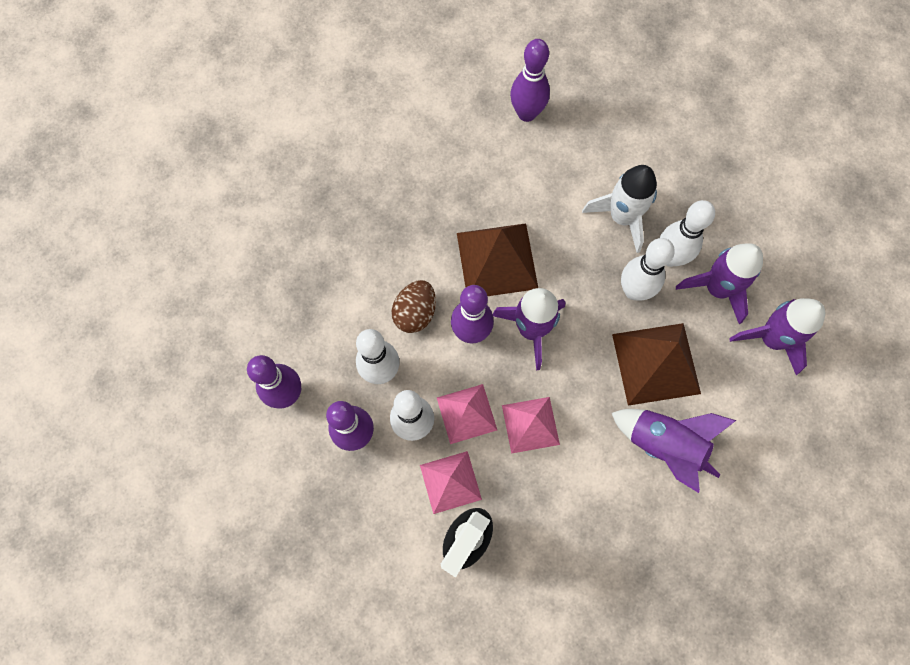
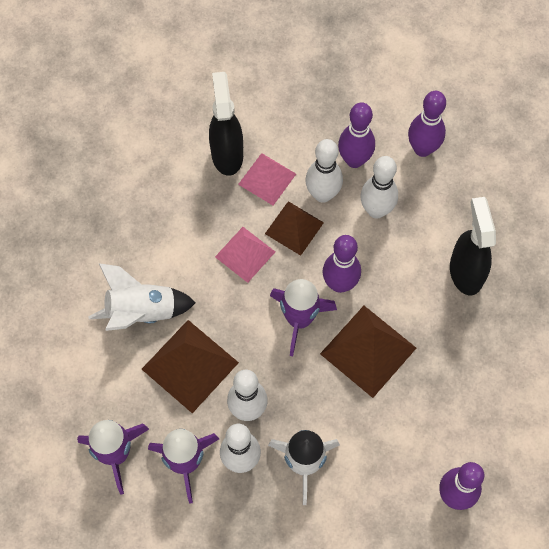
camera: 140 degrees right, 5 degrees down
(359, 259) = (465, 272): none -> black spray bottle
(415, 313) = (390, 266): brown egg -> none
(466, 414) = (294, 228): pink pyramid -> brown pyramid
(664, 445) = (141, 311): purple rocket -> white rocket

